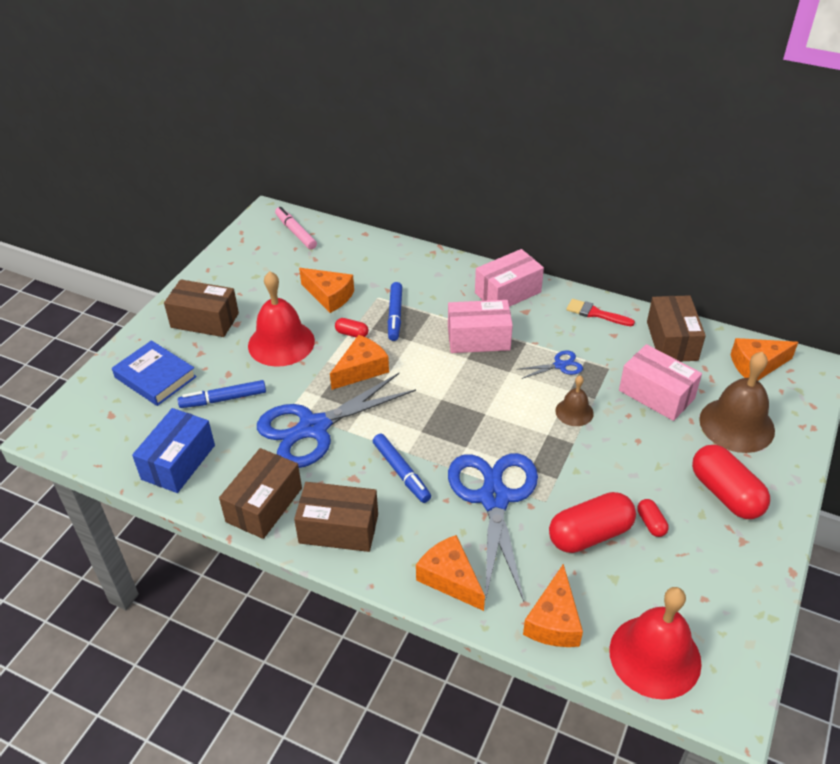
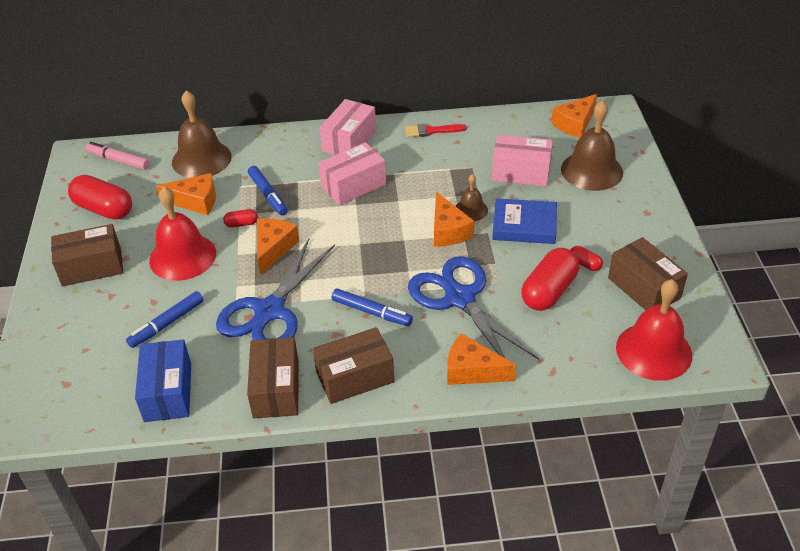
camera: 30 degrees left, 0 degrees up
(155, 377) = (83, 334): blue book -> blue book (524, 225)
(363, 258) = (201, 159): none -> brown bell
(554, 621) = (569, 362): orange cheese -> orange cheese (448, 231)
(560, 365) = (434, 180): blue scissors -> none
(672, 341) = (503, 129): brown box -> brown box (644, 288)
(725, 494) = (619, 221): red capsule -> red capsule (104, 209)

